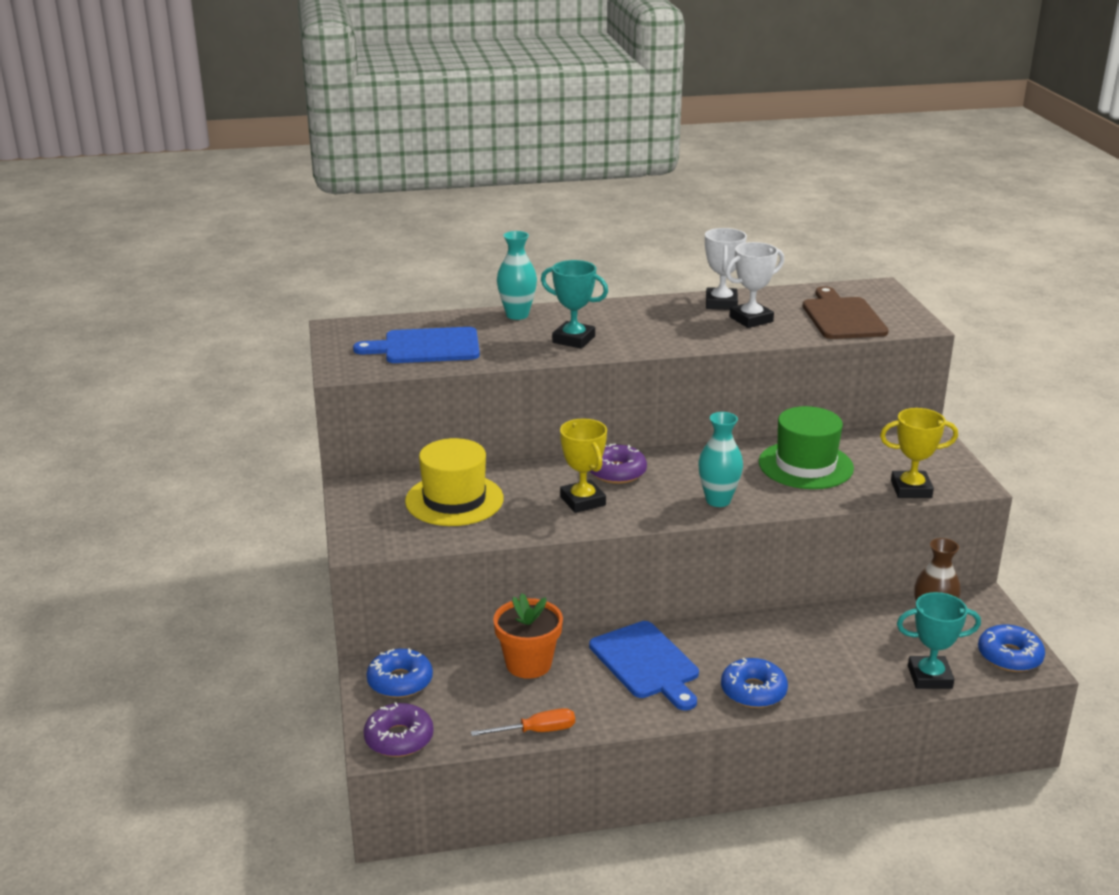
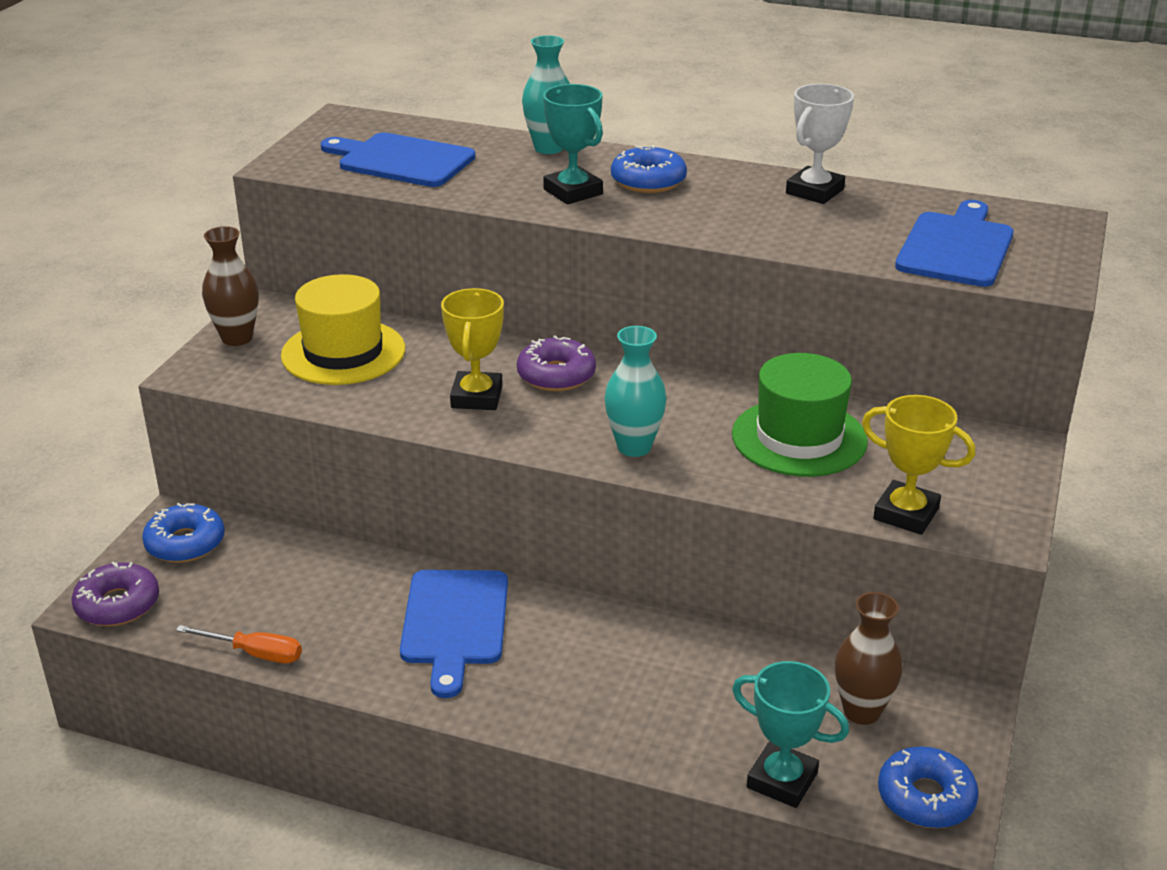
camera: 30 degrees right, 5 degrees up
(363, 513) = (237, 338): none -> brown vase
(528, 664) = (330, 574): orange flower pot -> none
(751, 319) = (826, 220): white trophy -> none
(753, 691) = (539, 706): blue donut -> blue donut (648, 181)
(842, 317) = (956, 247): brown cutting board -> blue cutting board

